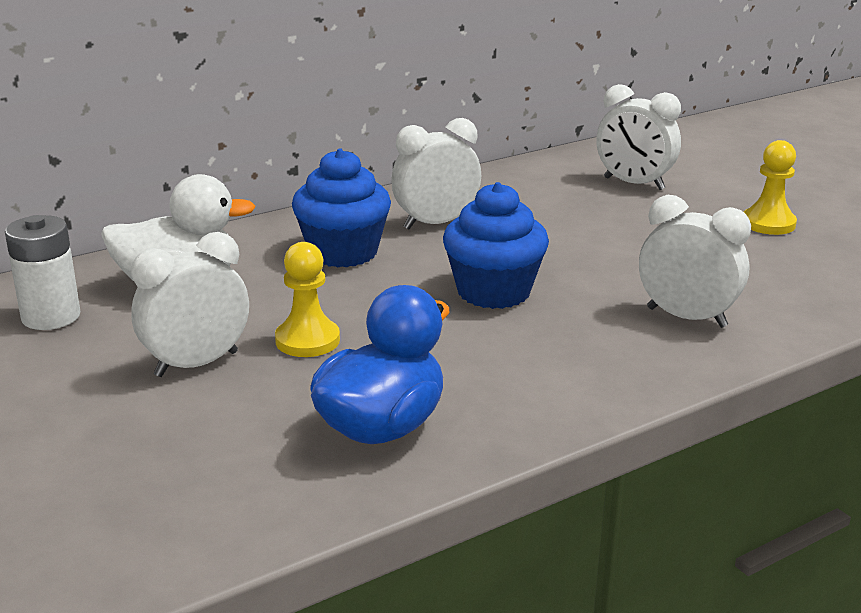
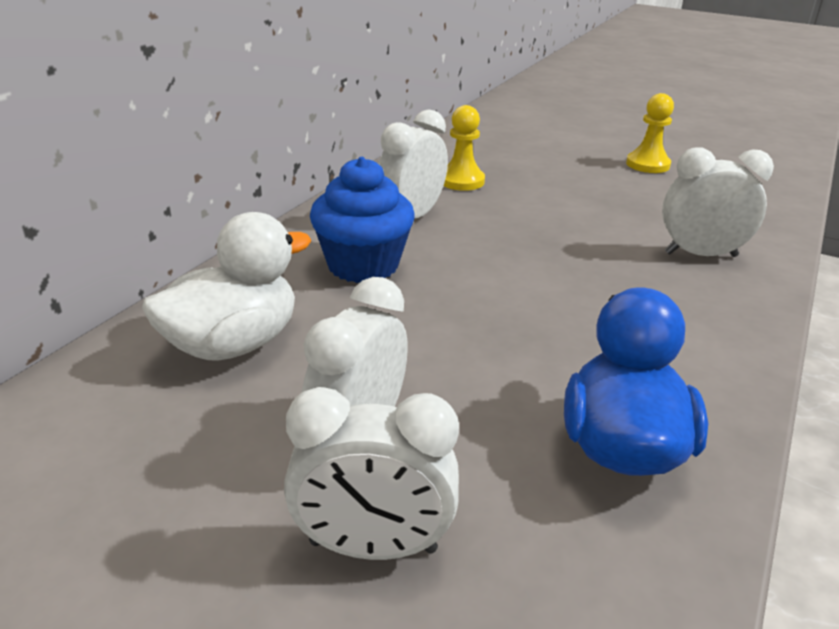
camera: 30 degrees left, 5 degrees up
(51, 317) = (117, 433): white battery -> none
(307, 340) = (439, 370): yellow pawn -> yellow pawn (461, 181)
(493, 292) = (537, 270): blue cupcake -> none
(633, 184) = (519, 151): white clock -> white clock (373, 547)

